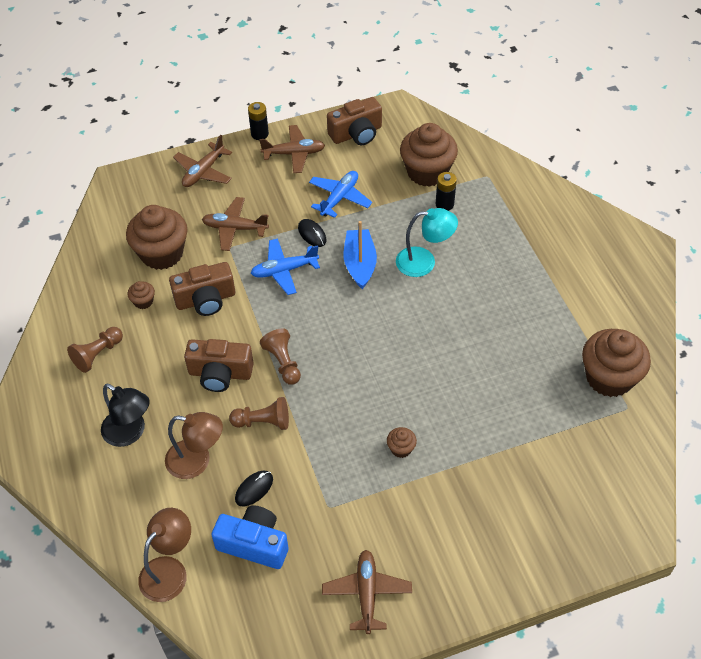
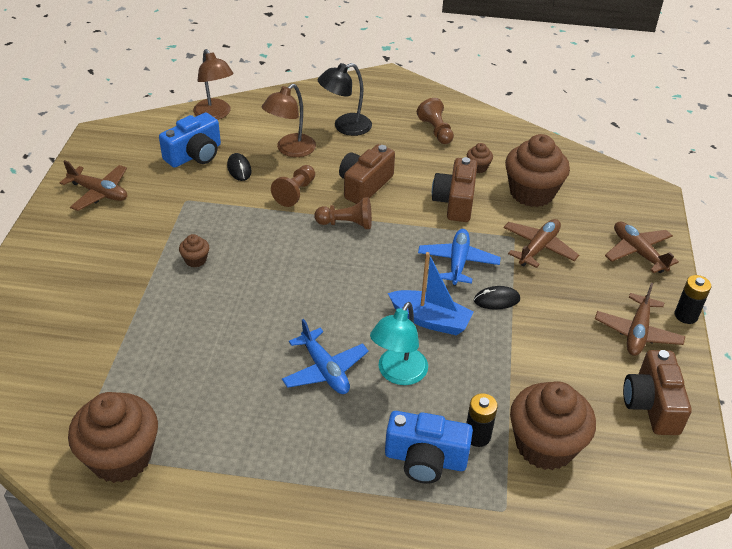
camera: 115 degrees right, 10 degrees down
(339, 198) = (541, 343): blue plane -> blue plane (325, 370)
(481, 222) = (425, 459): none -> blue camera

